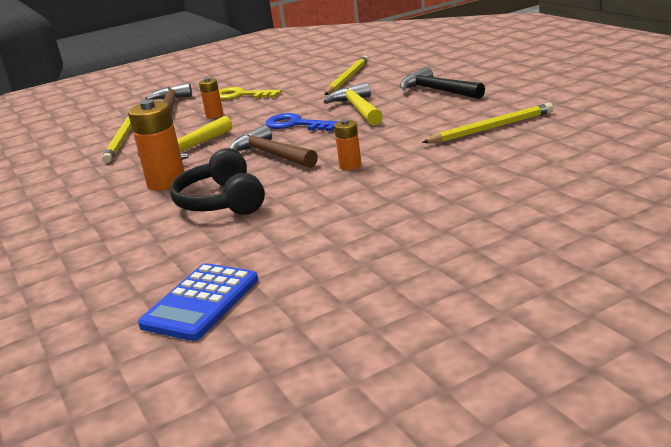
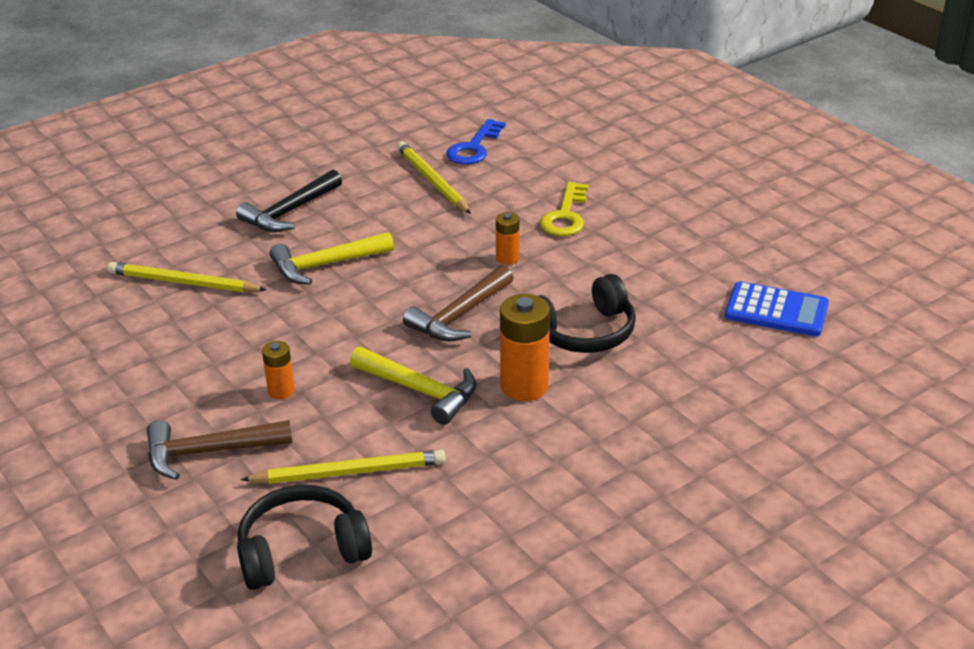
camera: 100 degrees left, 10 degrees up
(68, 136) = (301, 551): none -> black headphones
(241, 95) = (196, 378): yellow key -> yellow key (565, 216)
(296, 124) = (361, 308): blue key -> blue key (474, 148)

